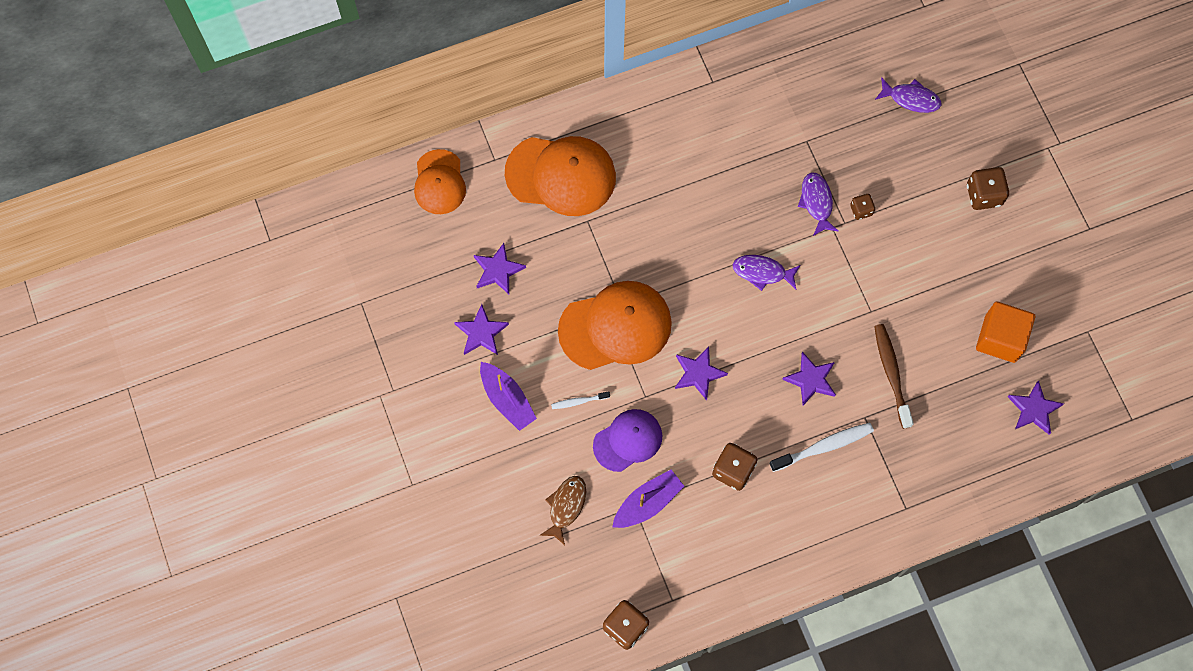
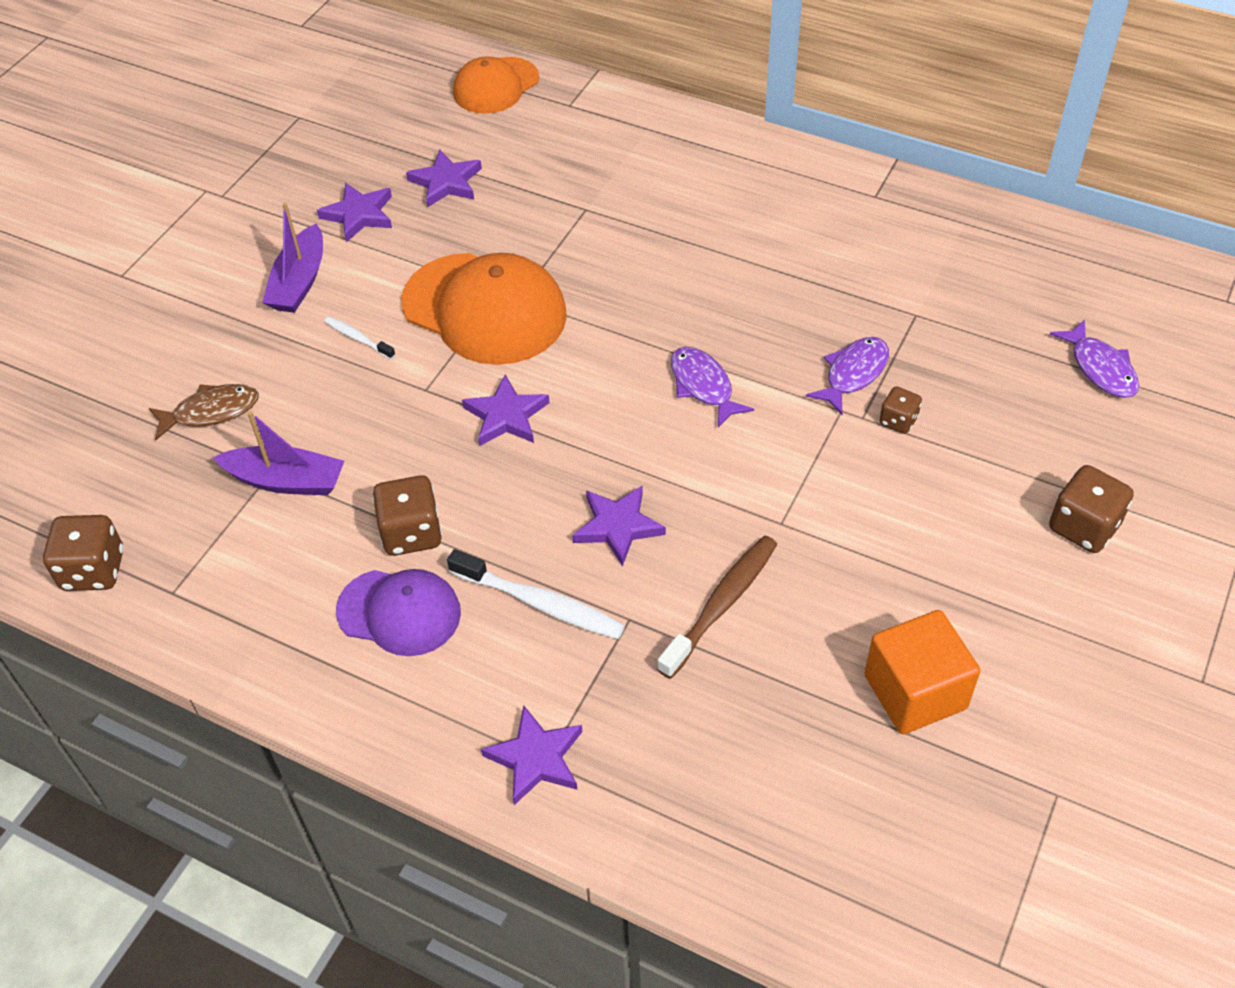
camera: 50 degrees right, 20 degrees down
(561, 175) = (612, 158): orange cap -> none
(628, 440) = (351, 410): purple cap -> purple cap (399, 612)
(1034, 409) = (861, 813): purple star -> purple star (536, 758)

